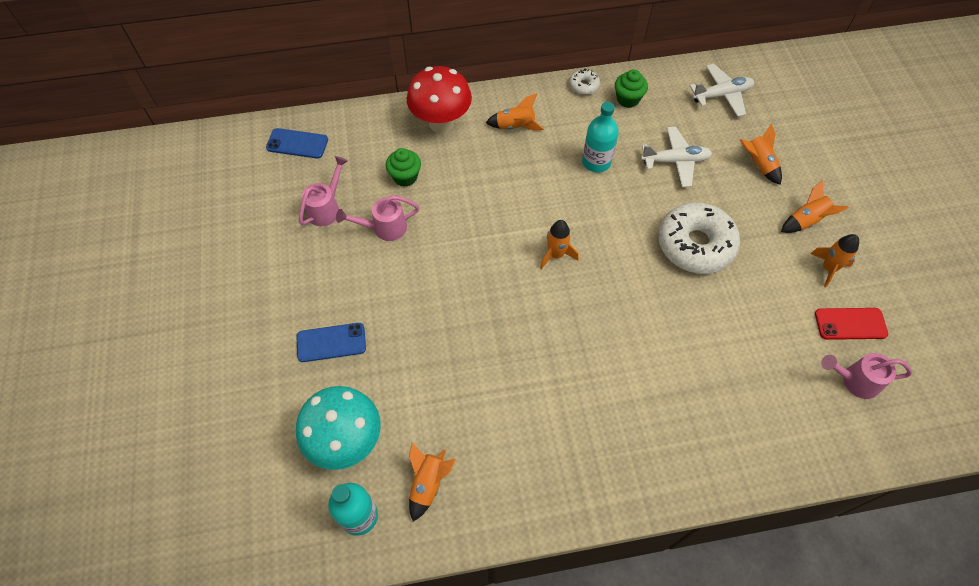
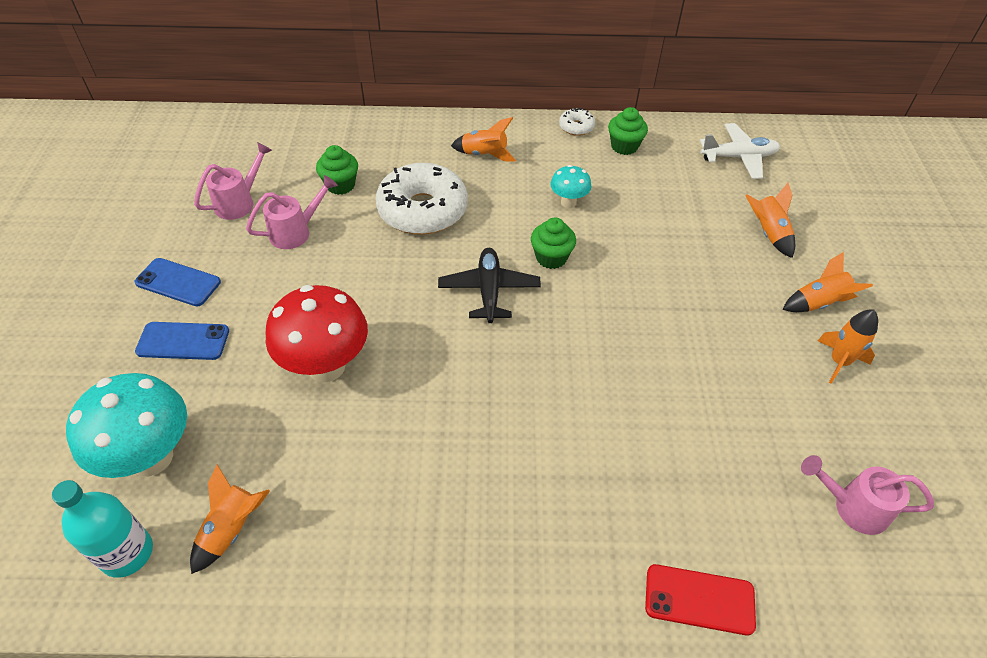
camera: 10 degrees right, 10 degrees down
(297, 144) = (235, 137): blue phone -> blue phone (178, 282)
(384, 228) = (296, 232): pink watering can -> pink watering can turned 150 degrees clockwise
(441, 123) = (401, 140): red mushroom -> red mushroom (326, 366)
(556, 254) = (489, 291): orange rocket -> black plane
(596, 162) = (568, 202): turquoise bottle -> turquoise mushroom
(596, 216) = (551, 258): none -> green cupcake
(675, 161) = (665, 215): white plane -> none
(695, 245) = (667, 307): white donut -> white donut (422, 210)
(850, 324) = (858, 433): red phone -> red phone (699, 599)

